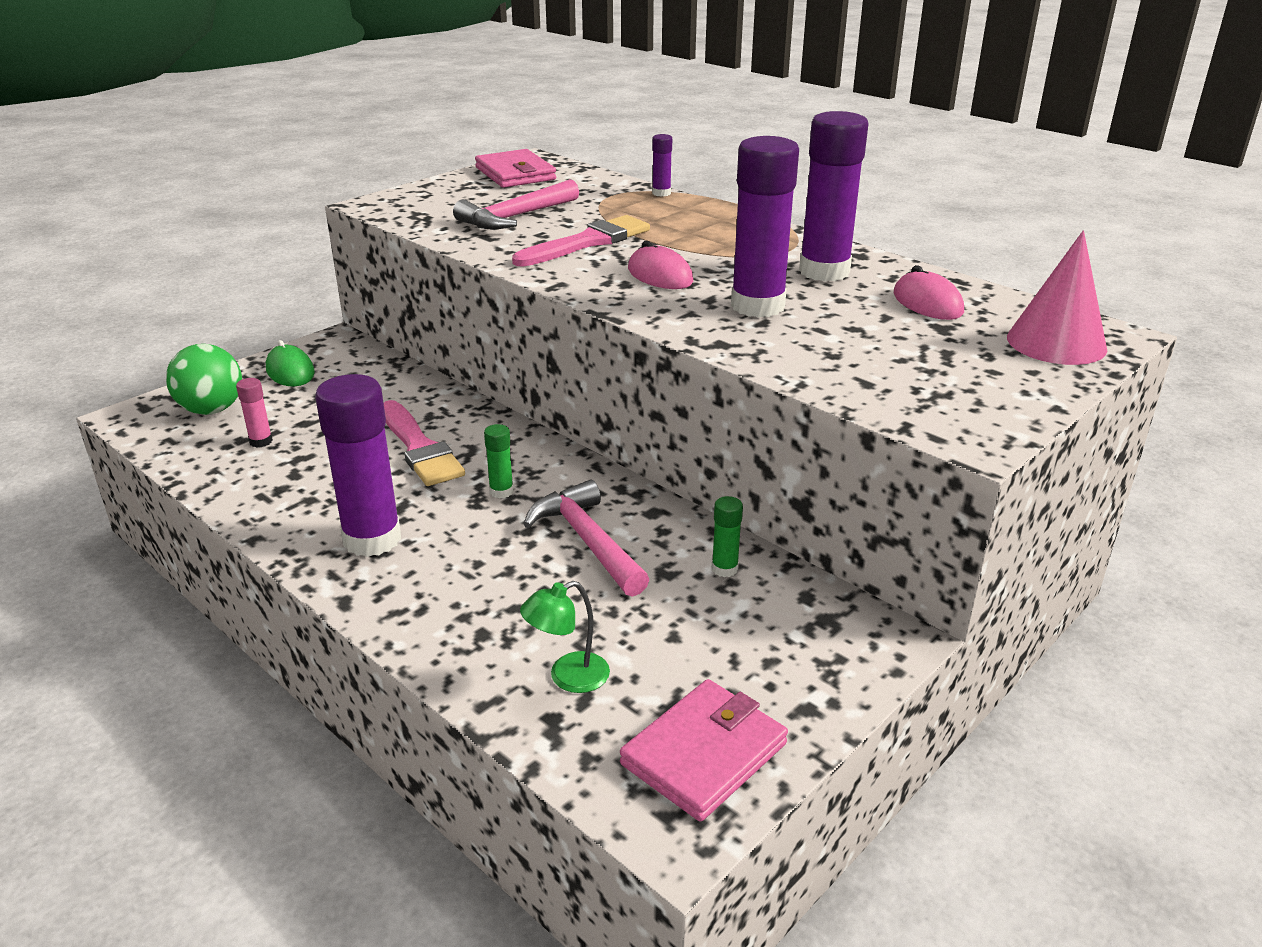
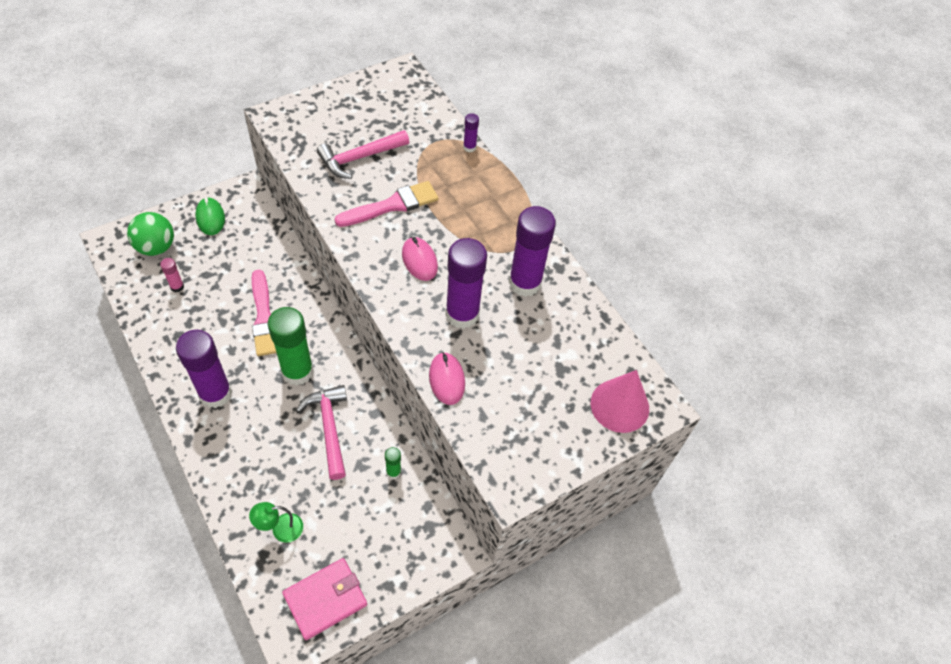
camera: 10 degrees right, 25 degrees up
(501, 491) = (297, 371): green glue stick -> green glue stick, size x2.24
(515, 174) = (382, 93): pink wallet -> none
(927, 303) = (568, 339): pink mouse -> pink mouse (447, 379)

